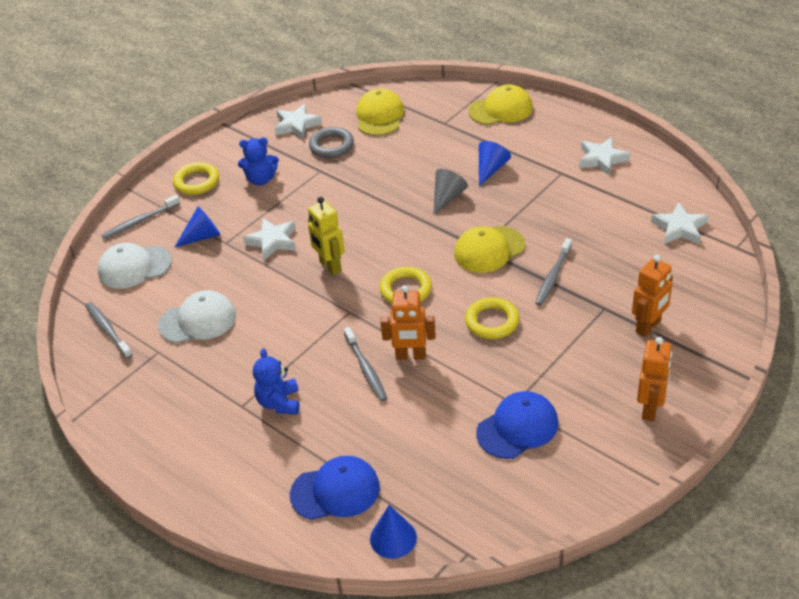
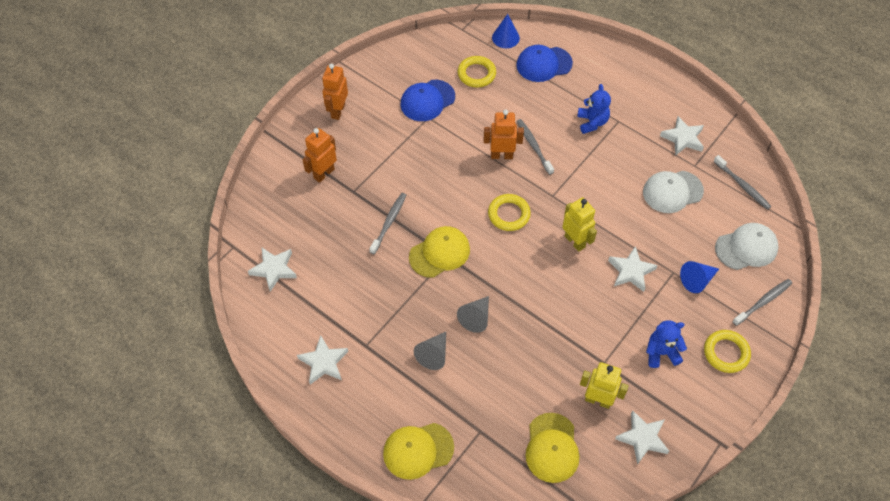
camera: 175 degrees right, 15 degrees up
(160, 384) = (683, 138): none -> white star
(331, 146) = (598, 400): grey ring -> yellow robot
(490, 169) = (433, 354): blue cone -> grey cone
(492, 321) = (440, 182): yellow ring -> yellow ring (476, 74)

